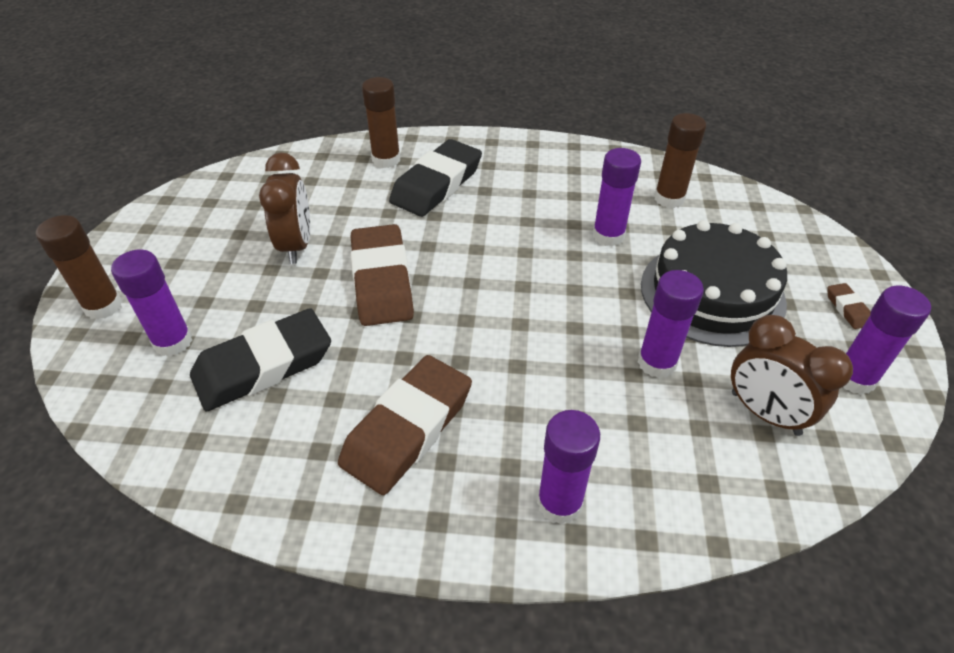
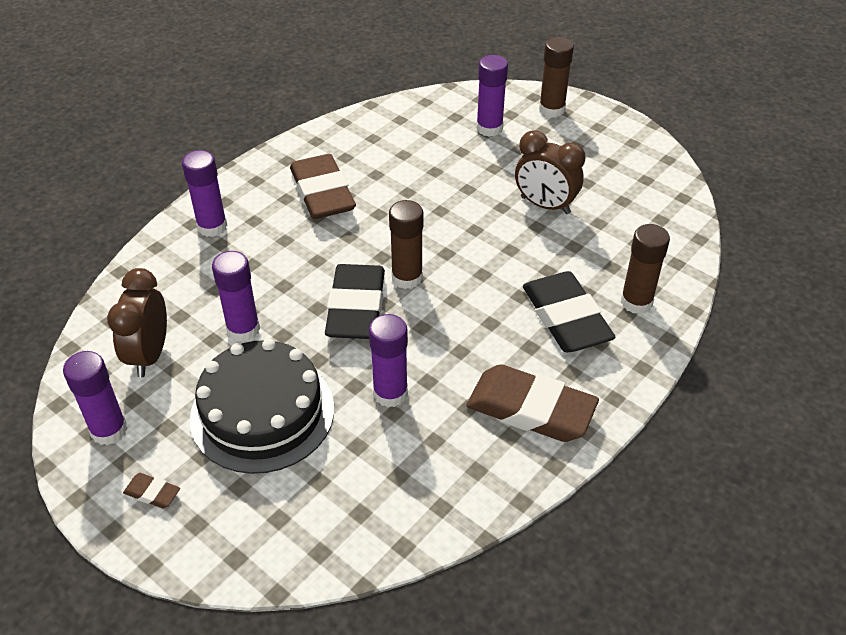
camera: 125 degrees right, 0 degrees up
(263, 365) = (432, 156): black eraser -> black eraser (356, 308)
(381, 281) = (463, 232): brown eraser -> brown eraser (531, 409)
(669, 198) = (397, 480): brown glue stick -> brown glue stick (407, 278)
(765, 413) = (149, 355): brown clock -> brown clock turned 75 degrees counterclockwise

